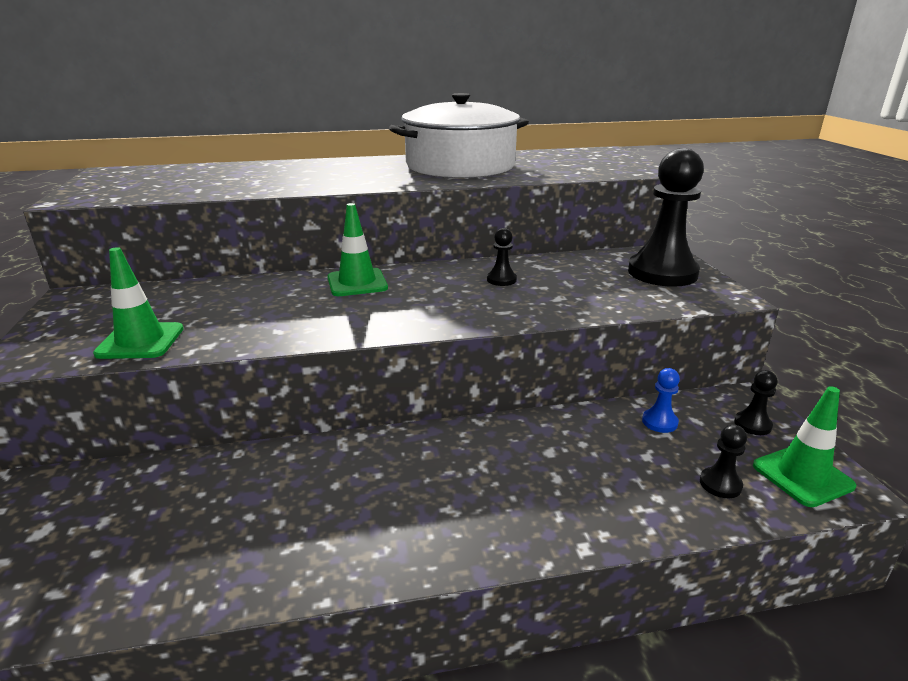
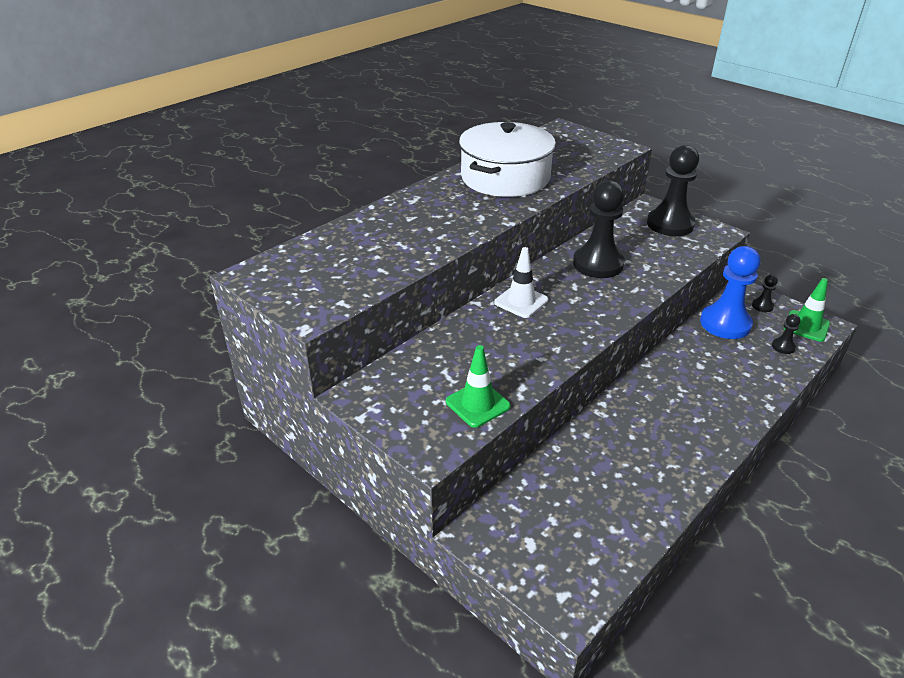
camera: 35 degrees left, 10 degrees up
(357, 283) = (521, 301): green traffic cone -> white traffic cone
(501, 280) = (598, 264): black pawn -> black pawn, size x2.32
(659, 422) = (725, 323): blue pawn -> blue pawn, size x2.32

